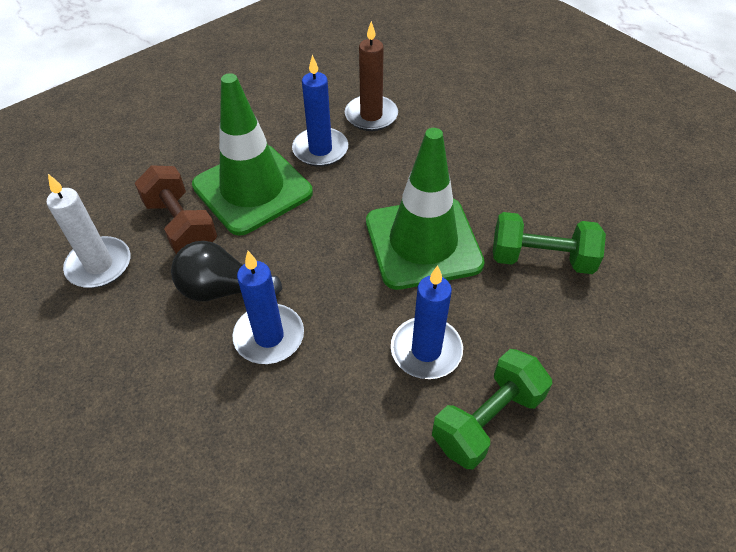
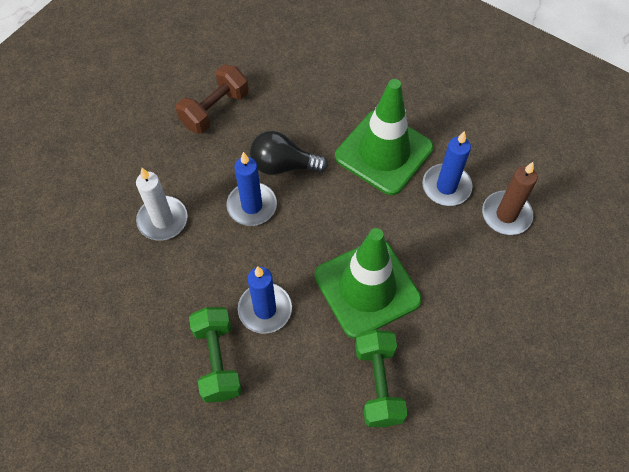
camera: 75 degrees right, 10 degrees up
(99, 265) = (283, 86): white candle -> white candle (162, 220)
(181, 225) = (332, 120): brown dumbbell -> brown dumbbell (215, 110)
(223, 289) = (283, 165): black light bulb -> black light bulb turned 75 degrees counterclockwise
(487, 420) = (217, 360): green dumbbell -> green dumbbell turned 45 degrees clockwise

